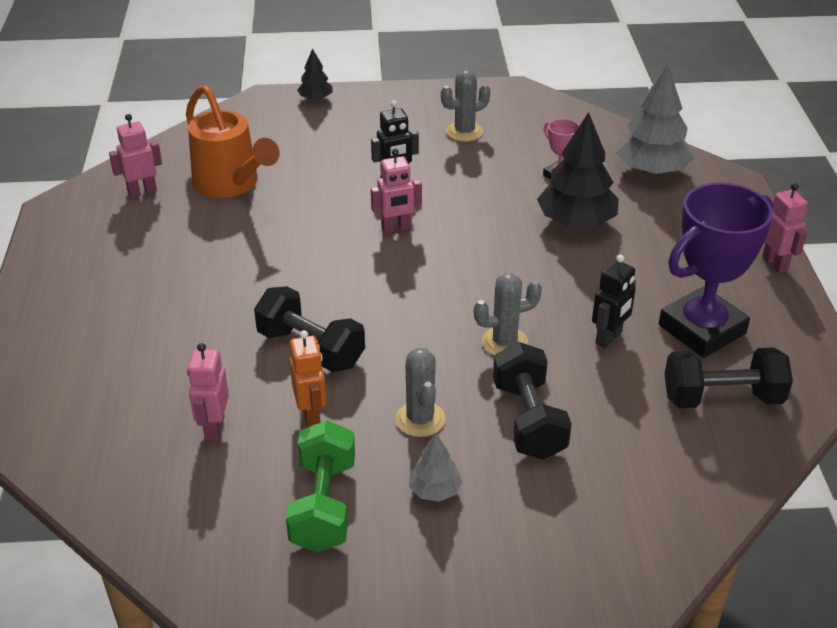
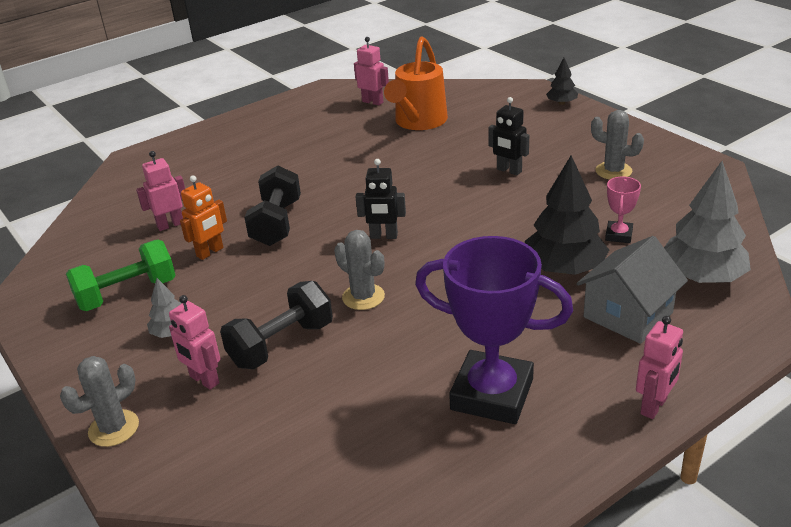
camera: 60 degrees right, 5 degrees down
(396, 228) = (447, 197): pink robot -> pink robot (204, 380)
(420, 419) = (241, 296): grey cactus -> grey cactus (114, 428)
(609, 338) = (423, 346): black robot -> black robot (383, 236)
(664, 223) = (628, 315): none -> grey house
(722, 398) = (404, 441): black dumbbell -> none

